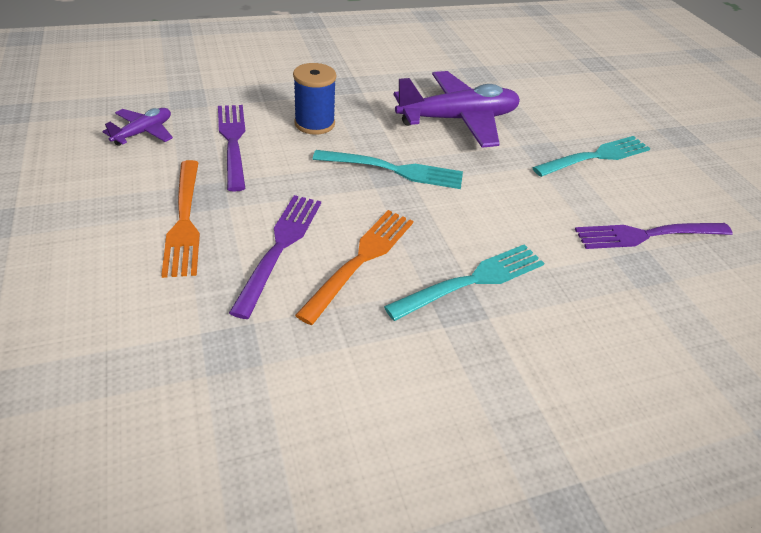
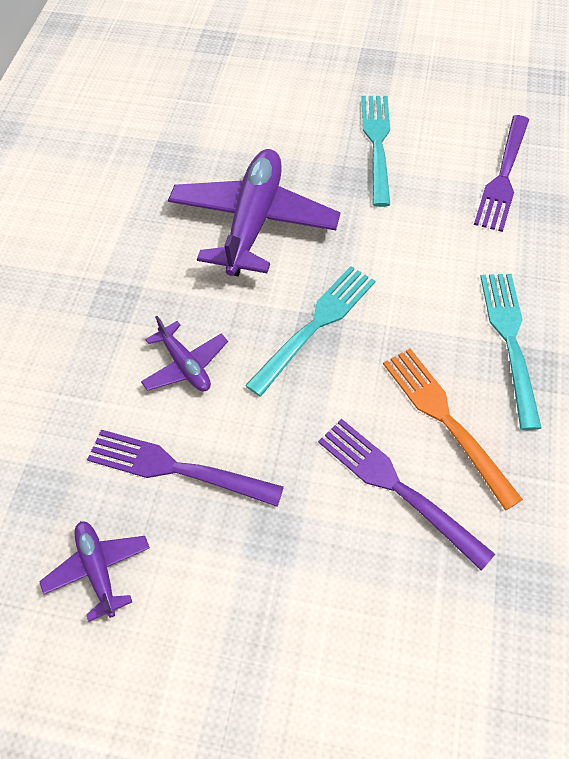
camera: 55 degrees left, 15 degrees up
(184, 220) = (310, 571): orange fork -> none
(314, 124) = (185, 365): blue spool -> purple plane

